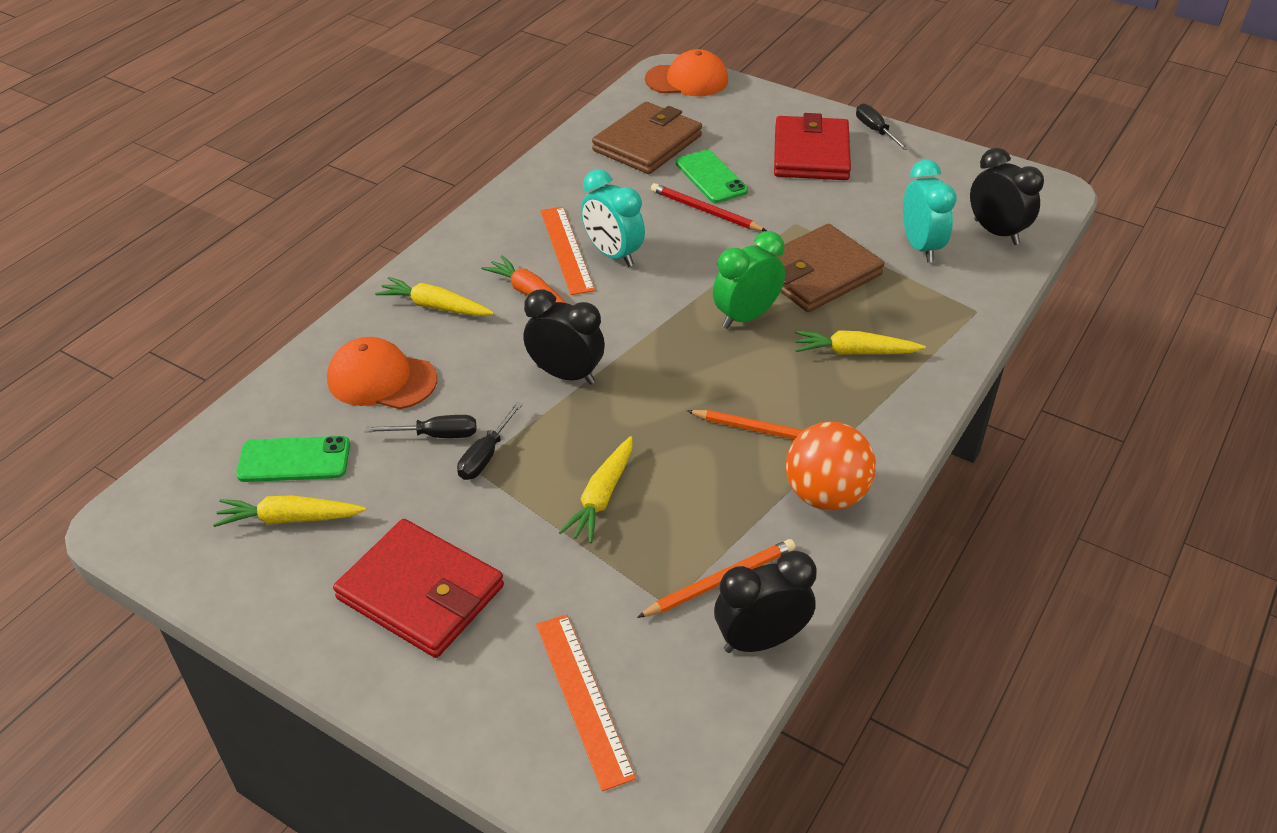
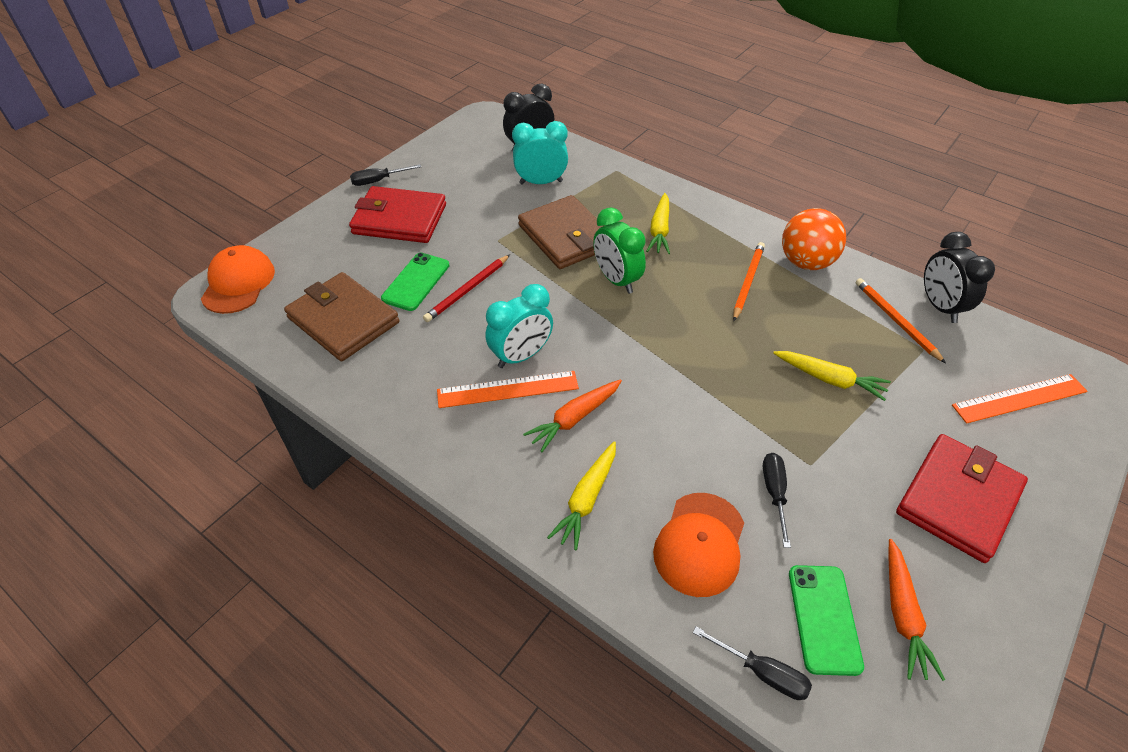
camera: 85 degrees left, 5 degrees up
(289, 519) = (902, 614): yellow carrot -> orange carrot
(486, 455) = (795, 455): black screwdriver -> black screwdriver (762, 672)
(565, 375) = (689, 396): black clock -> none
(711, 177) = (416, 282): green phone -> green phone turned 45 degrees counterclockwise

